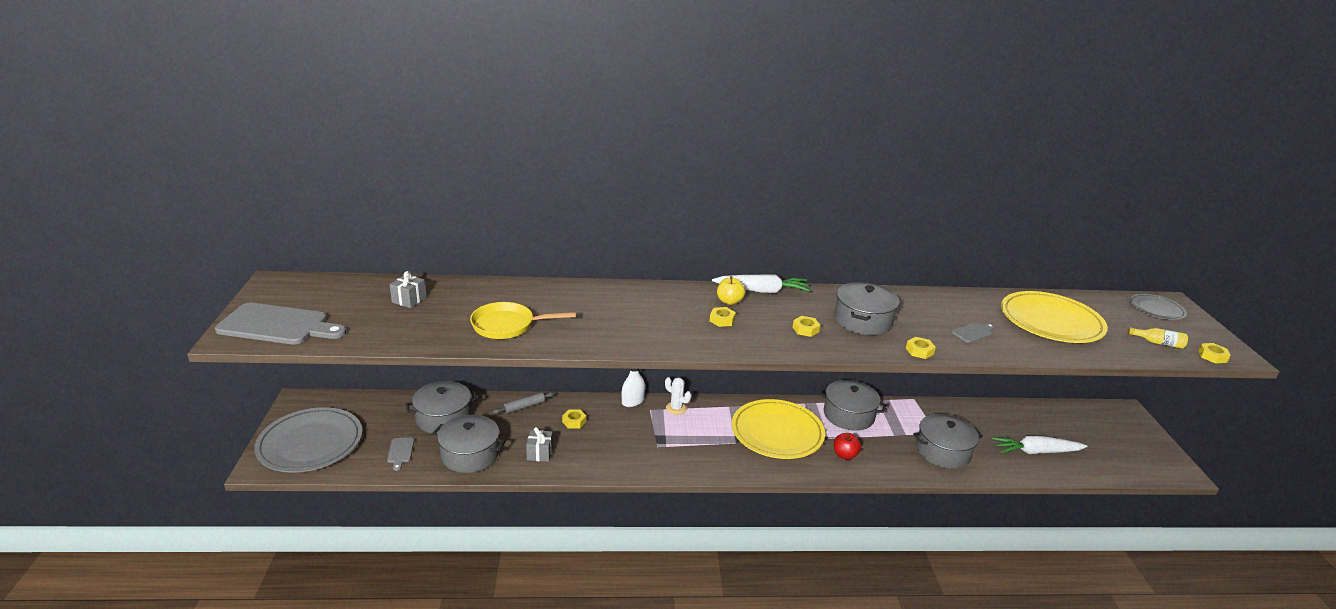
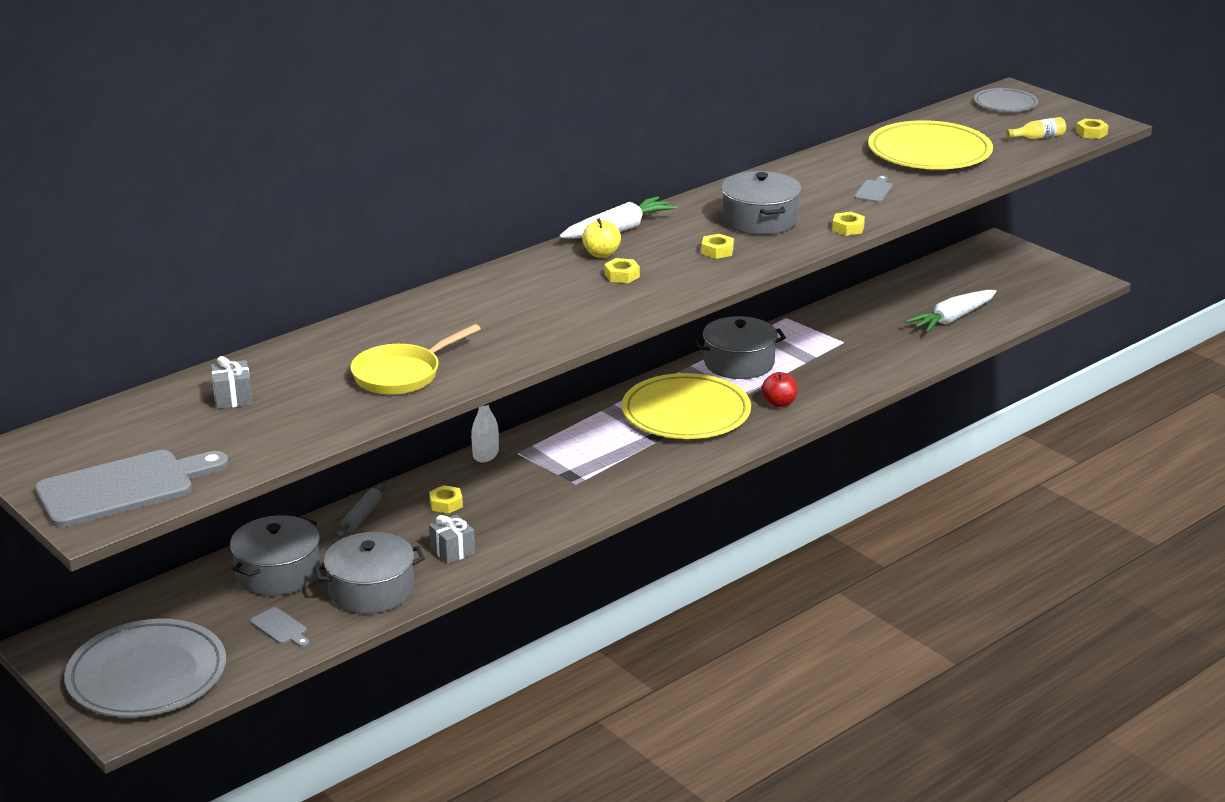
camera: 35 degrees left, 0 degrees up
(676, 408) = (545, 438): white cactus -> none
(943, 451) = (868, 357): grey pot -> none

